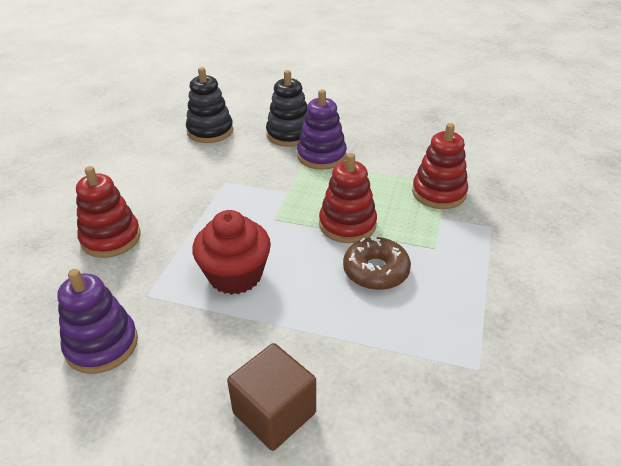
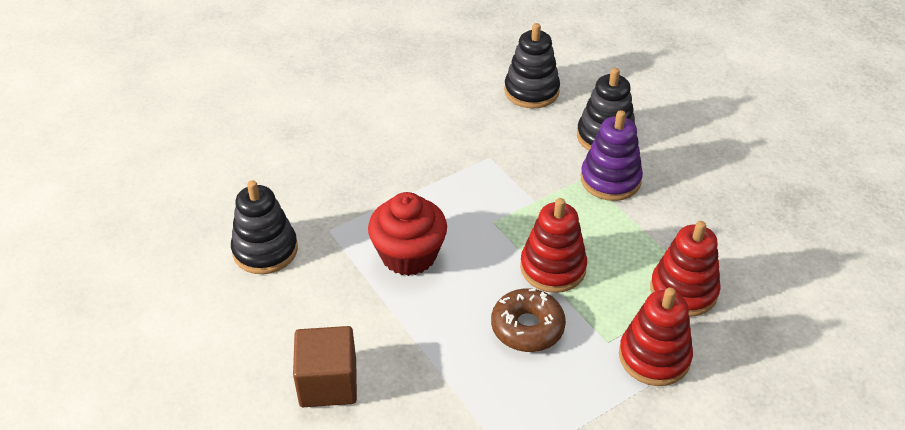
camera: 40 degrees right, 5 degrees up
(102, 345) = (265, 250): purple stacking toy -> black stacking toy
(111, 238) = (347, 161): red stacking toy -> red stacking toy (654, 357)

